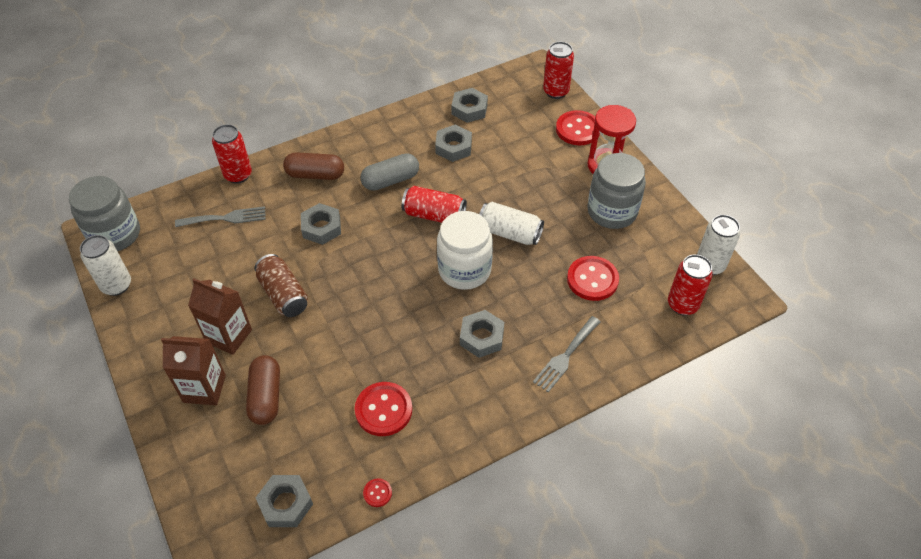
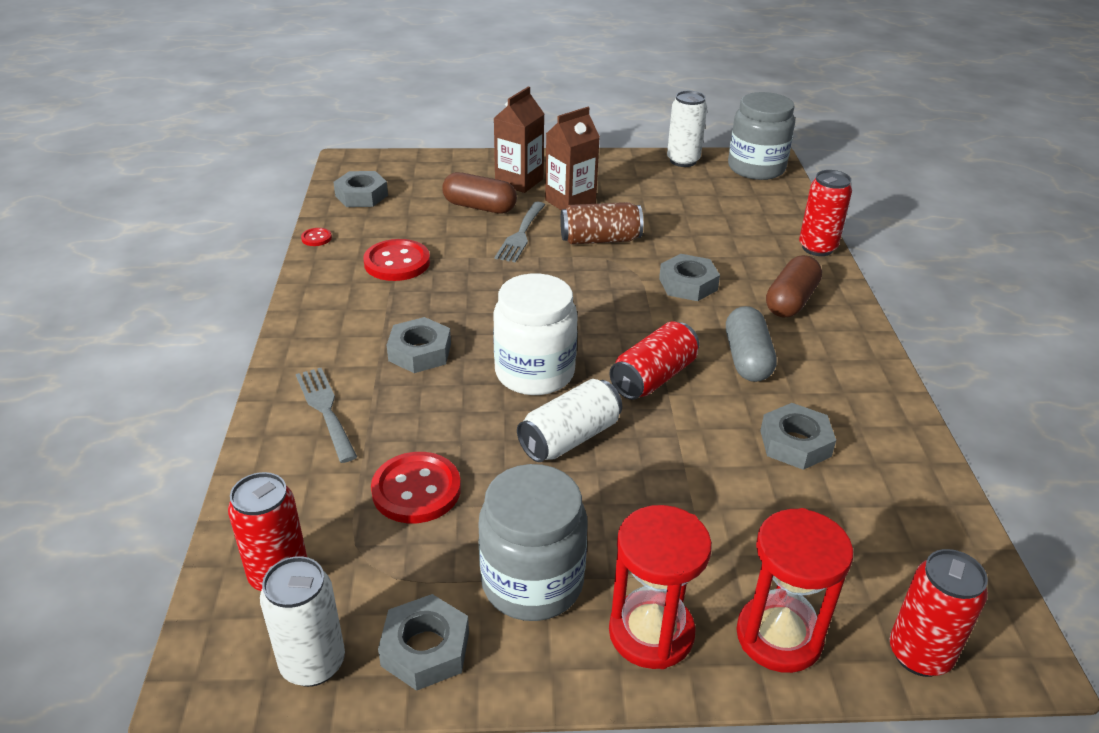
camera: 115 degrees right, 15 degrees down
(225, 218) = (744, 228): grey fork -> grey fork (521, 234)
(469, 109) = (894, 496): grey nut -> grey nut (425, 649)
(578, 129) = (779, 636): red button -> red hourglass

